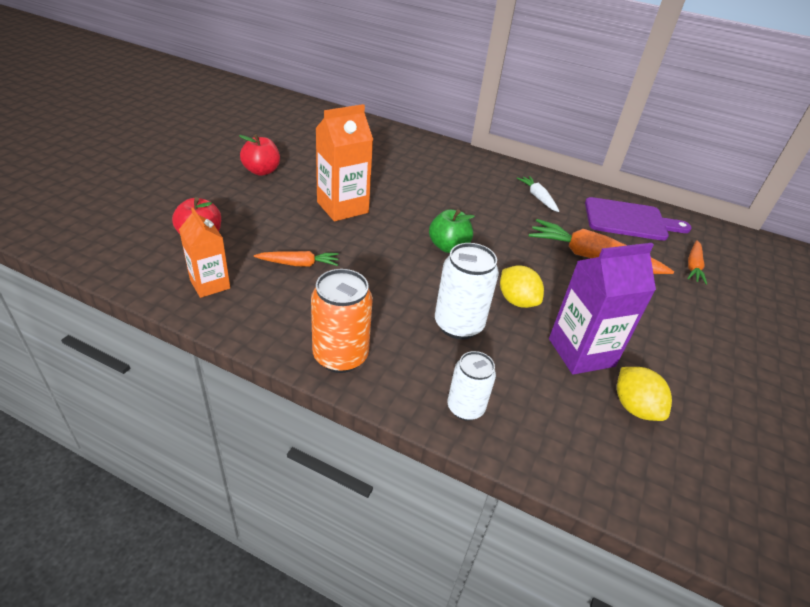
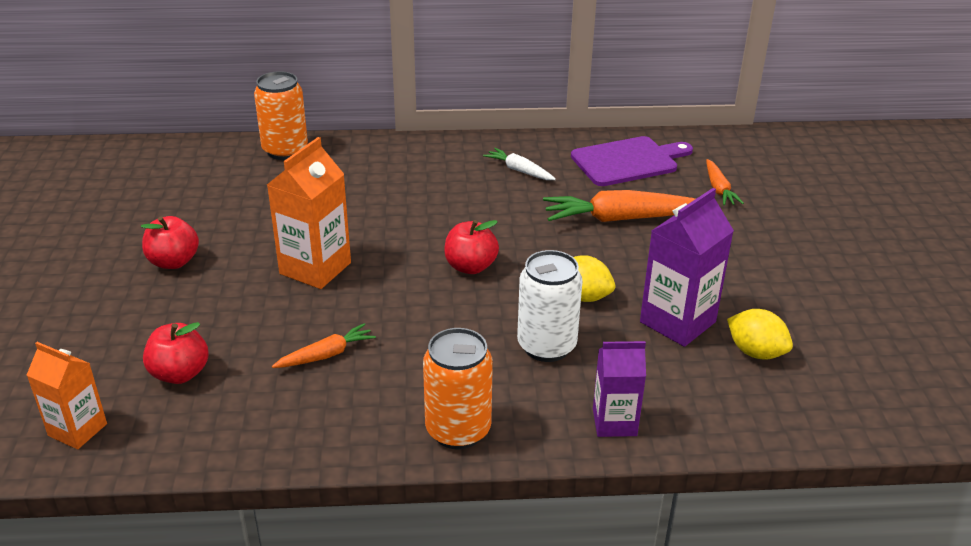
camera: 25 degrees left, 5 degrees down
(210, 284) = (247, 421): orange carton -> orange carton (77, 430)
(388, 132) = (285, 150): none -> orange can
(448, 247) = (470, 266): green apple -> red apple
(465, 408) = (614, 422): white can -> purple carton

